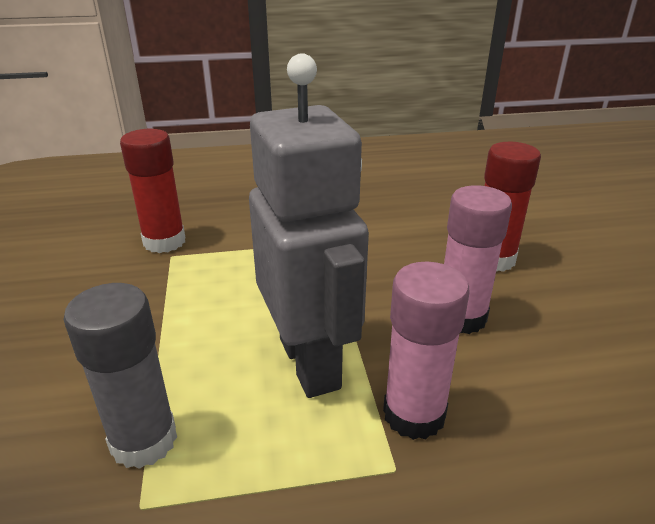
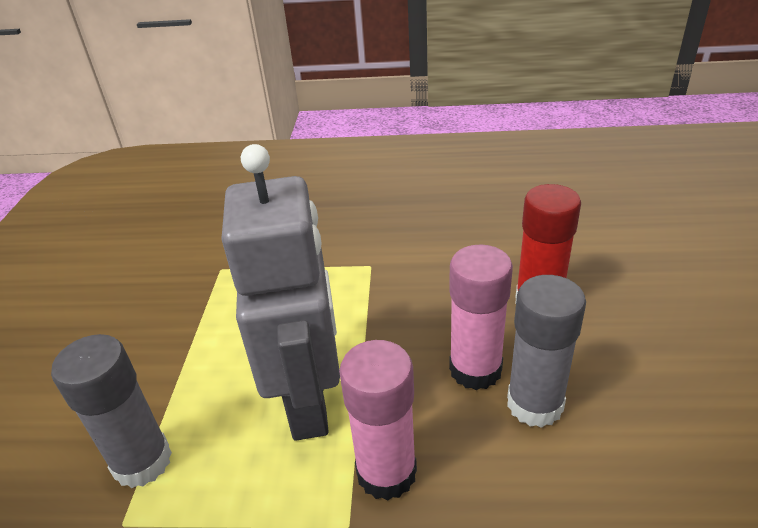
camera: 15 degrees right, 5 degrees up
(164, 242) = (219, 252): red glue stick -> none
(527, 339) = (535, 404): none -> grey glue stick

